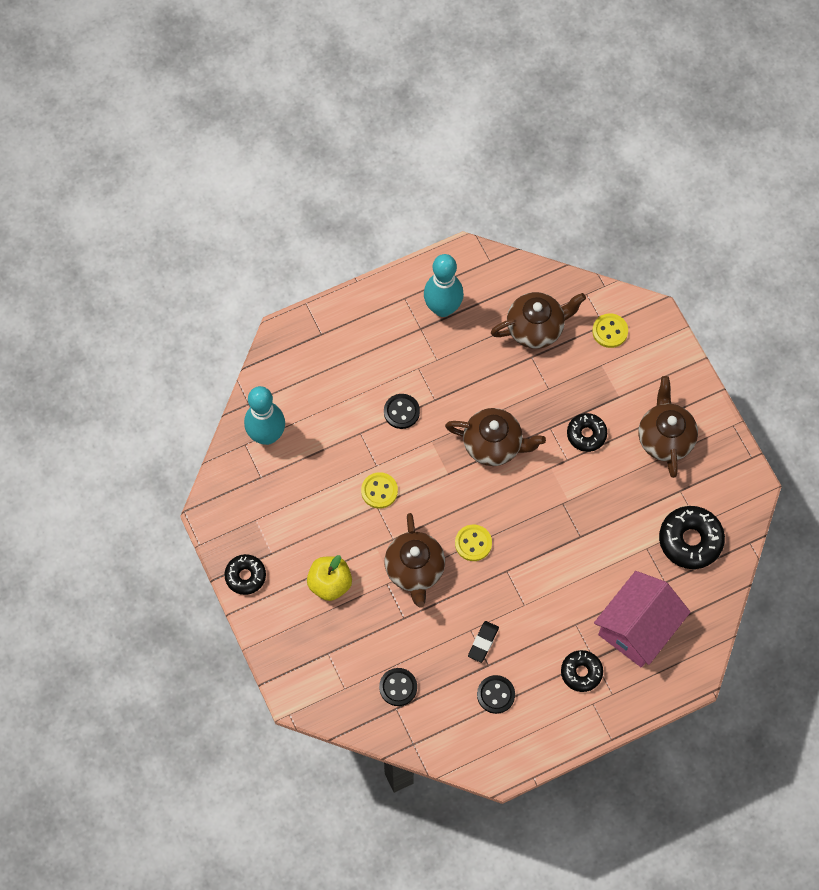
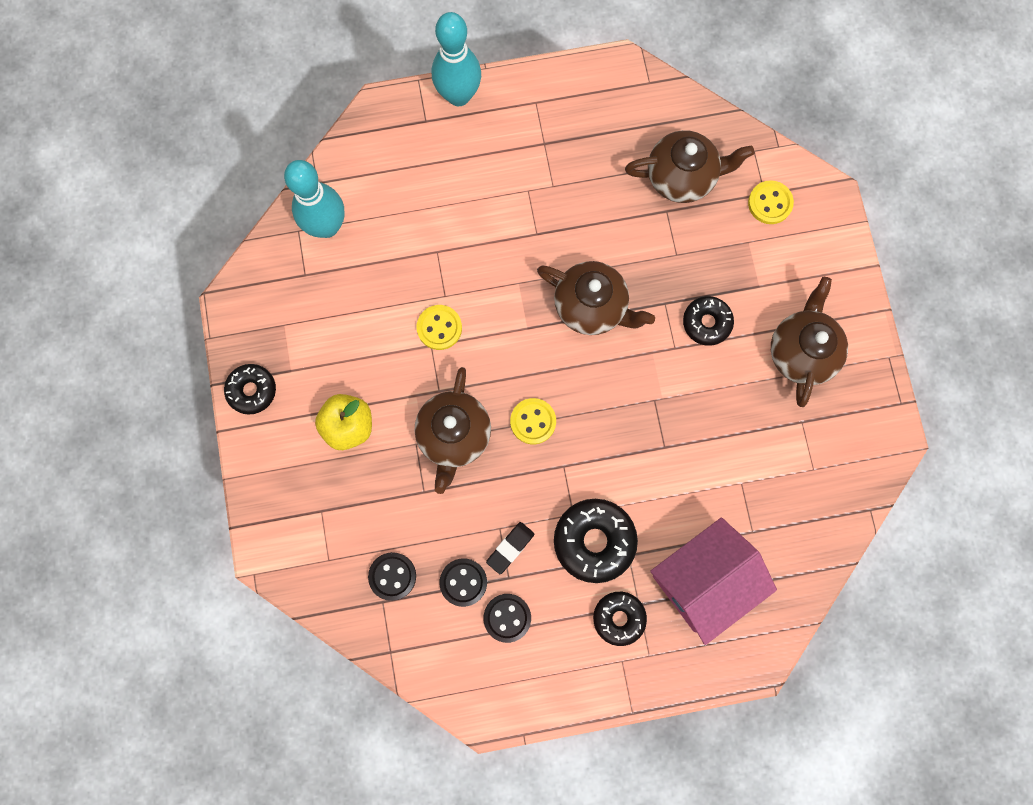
camera: 15 degrees right, 10 degrees up
(401, 412) = (493, 238): black button -> black button (463, 582)
(443, 308) = (577, 125): turquoise bowling pin -> turquoise bowling pin (458, 95)
(690, 540) = (798, 487): black donut -> black donut (594, 541)

